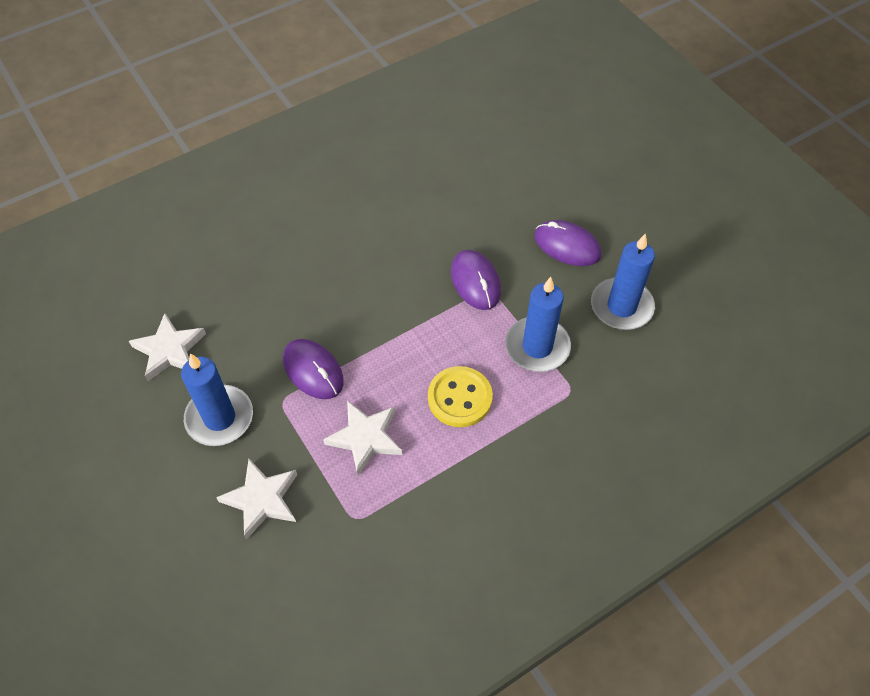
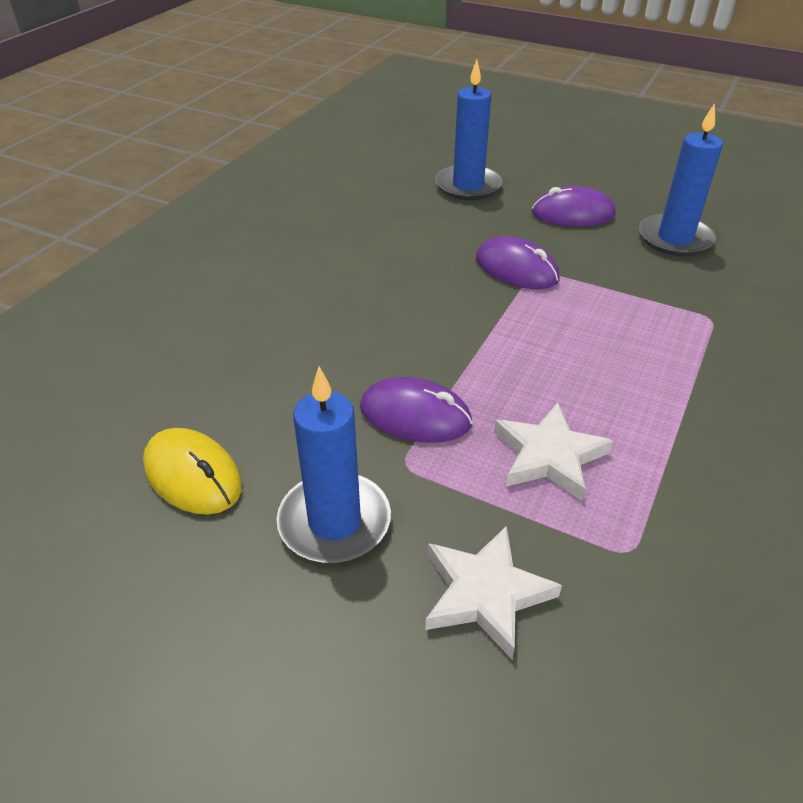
camera: 30 degrees left, 15 degrees down
(169, 350) = (193, 475): white star -> yellow mouse
(460, 398) = (611, 370): yellow button -> none
(537, 347) = (637, 296): blue candle -> blue candle (468, 186)

